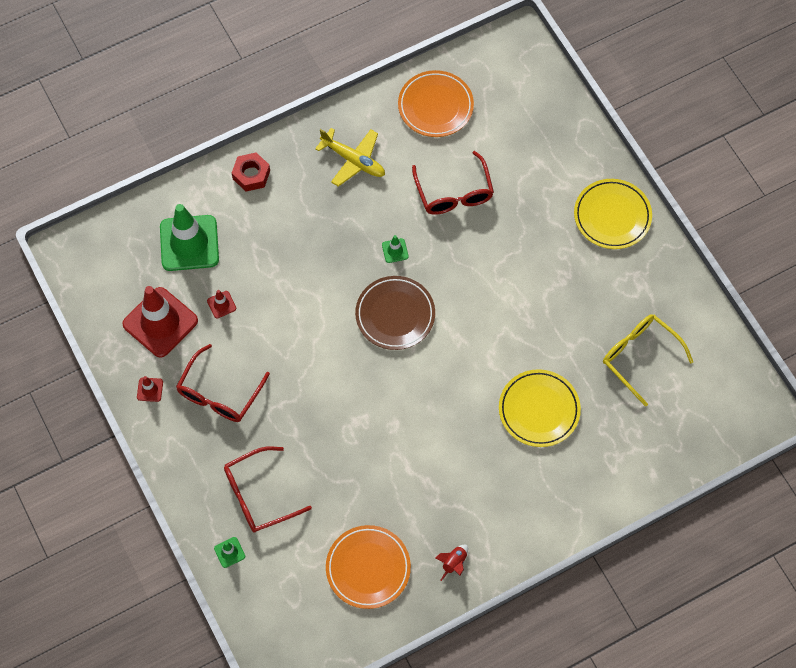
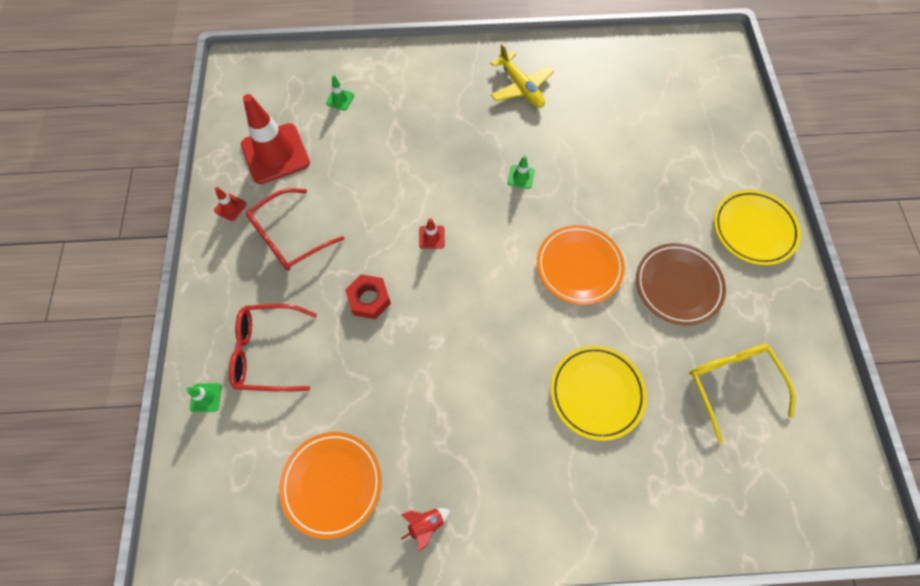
camera: 25 degrees right, 0 degrees up
(189, 243) = (340, 99): green traffic cone -> green traffic cone, size x0.41
(221, 304) = (337, 160): red traffic cone -> red traffic cone (431, 237)
(251, 175) = (424, 66): red nut -> red nut (369, 299)
(395, 315) = (492, 234): brown plate -> brown plate (678, 285)
(435, 106) = (617, 71): orange plate -> orange plate (579, 266)
(454, 193) = (601, 149): red glasses -> none

